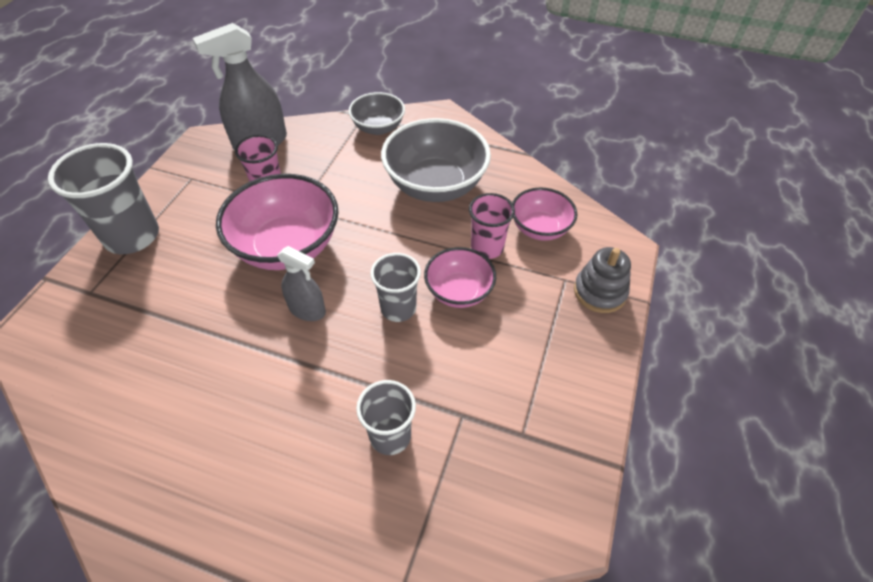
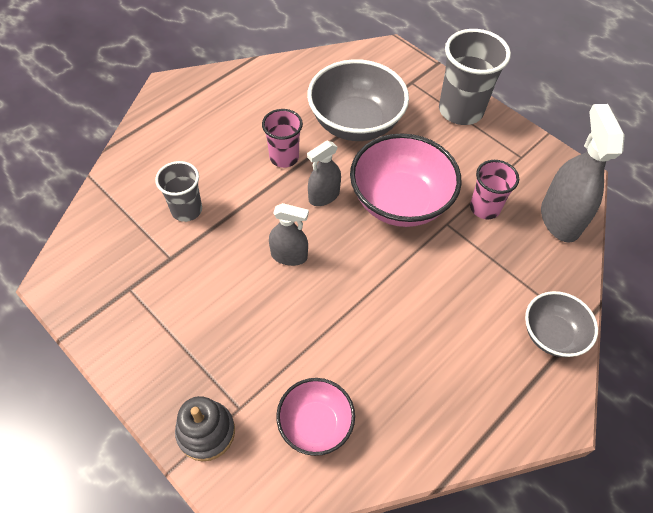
camera: 115 degrees right, 5 degrees up
(398, 308) = (289, 256): grey cup -> grey spray bottle
(435, 185) = (428, 351): grey bowl -> grey bowl (355, 123)
(459, 291) = (279, 308): pink bowl -> none
(487, 247) = (317, 357): pink cup -> pink cup (284, 157)

